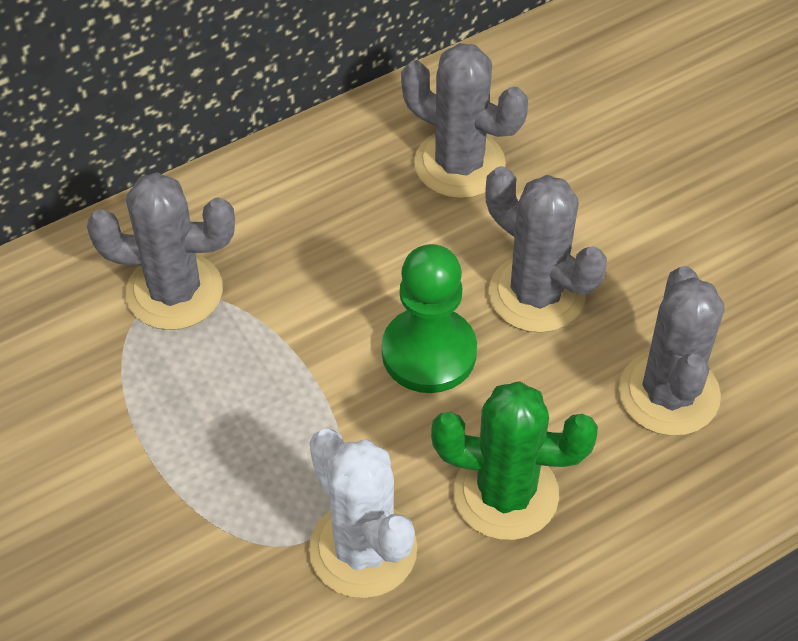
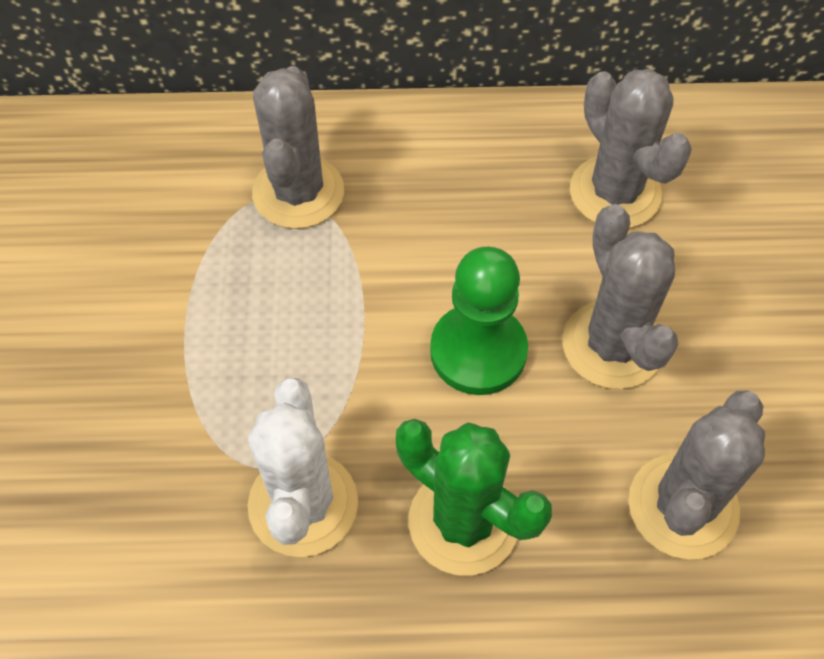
camera: 30 degrees right, 5 degrees up
(174, 291) = (298, 192): grey cactus -> grey cactus turned 60 degrees clockwise

